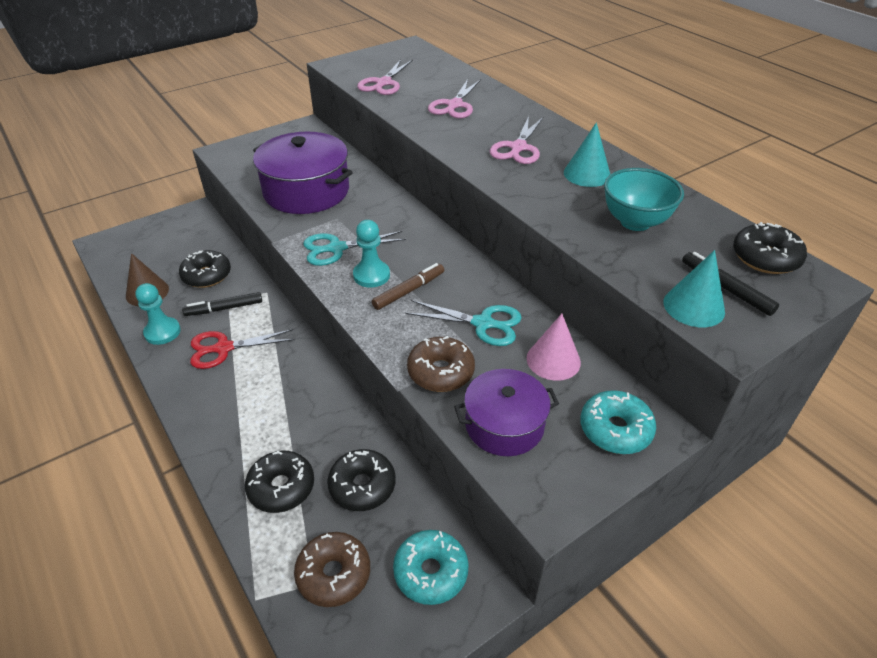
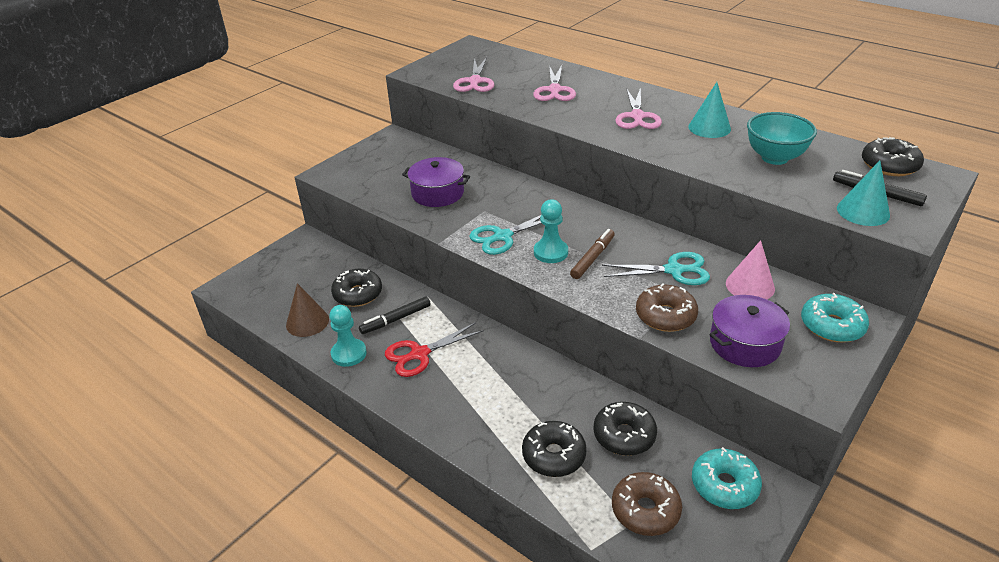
camera: 15 degrees left, 5 degrees down
(306, 191) = (437, 193): purple pot -> purple pot, size x0.63

